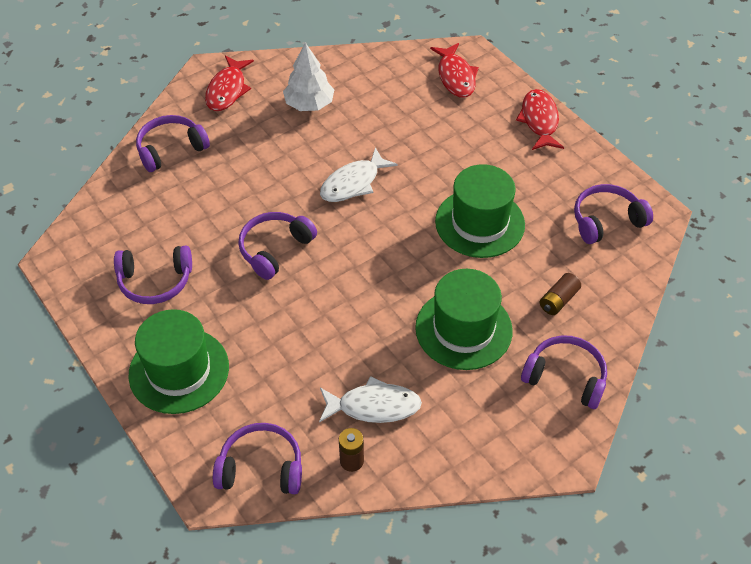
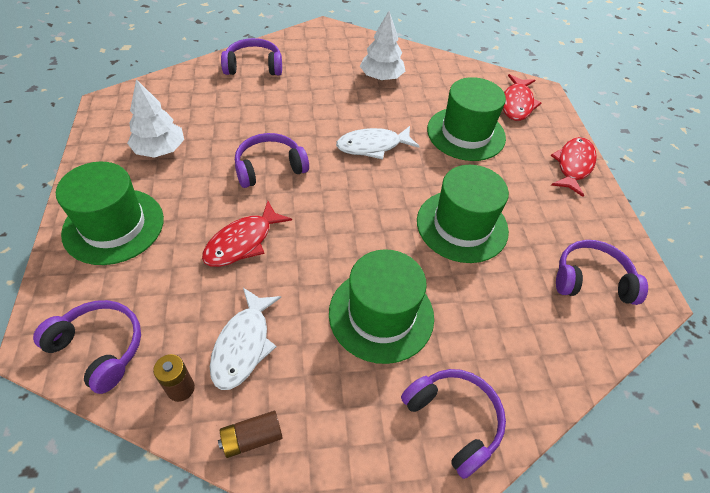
camera: 25 degrees right, 0 degrees up
(155, 281) = (160, 149): purple headphones -> white tree
(227, 90) = (327, 45): red fish -> red fish (242, 242)
(374, 406) = (243, 345): white fish -> white fish turned 75 degrees clockwise
(428, 131) = (466, 133): none -> green hat
(558, 300) = (495, 334): brown battery -> brown battery (252, 438)

